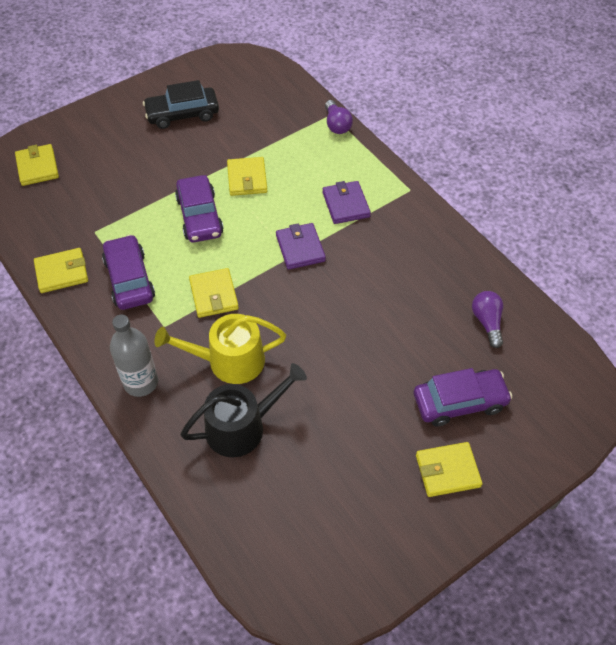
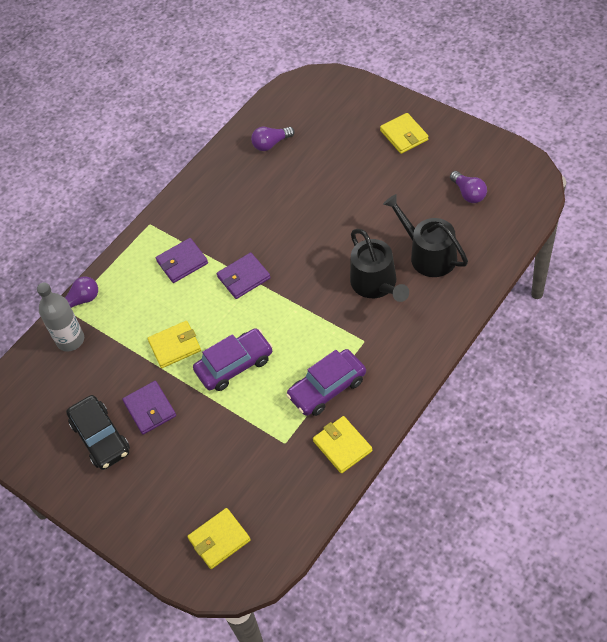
camera: 100 degrees left, 0 degrees up
(141, 382) = (423, 333): grey bottle -> grey bottle (70, 340)
(190, 149) = (150, 409): none -> purple wallet
(214, 295) = (317, 319): yellow wallet -> none
(229, 361) = (376, 284): yellow watering can -> black watering can
(314, 509) = (468, 193): none -> purple light bulb
(459, 402) = (347, 142): purple car -> none

